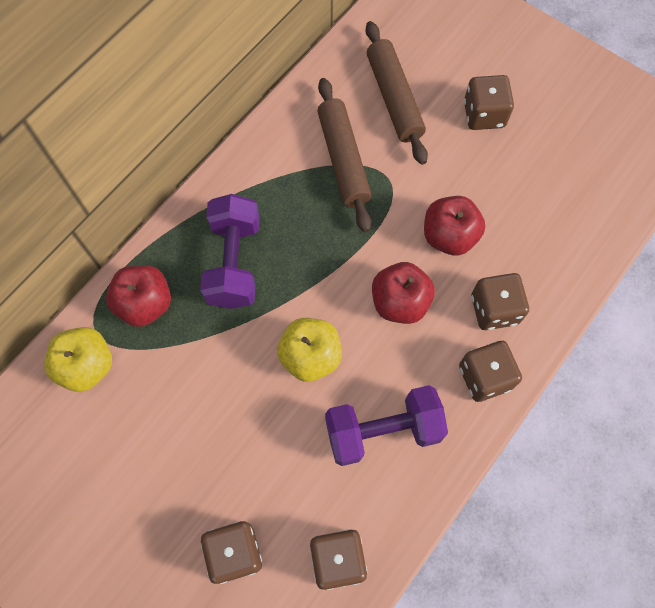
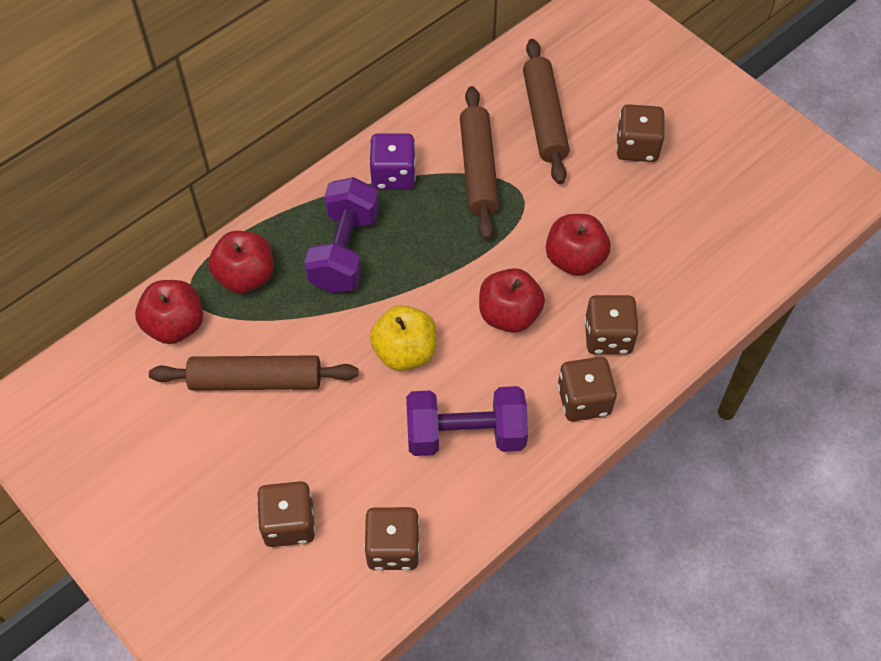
camera: 10 degrees right, 10 degrees down
(87, 366) = (175, 325): yellow apple -> red apple
(175, 410) = (256, 381): none -> brown rolling pin
(265, 177) = (393, 175): none -> purple dice

